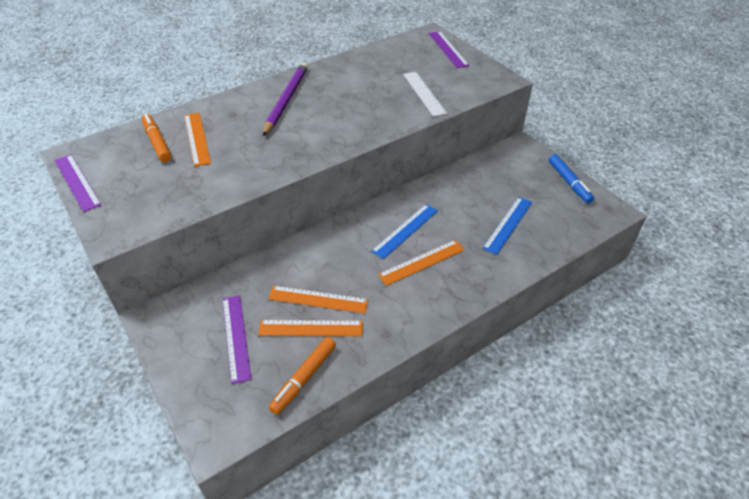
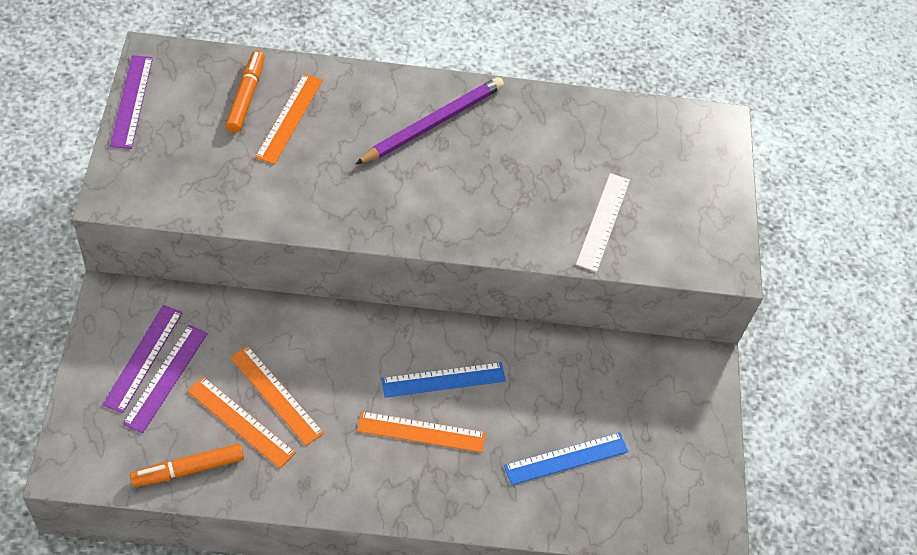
camera: 30 degrees right, 10 degrees up
(448, 49) = (714, 168): purple ruler -> purple ruler (143, 358)
(569, 182) = (706, 459): blue marker -> none

